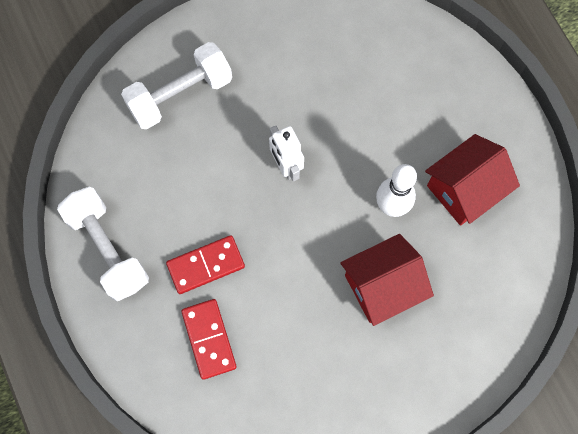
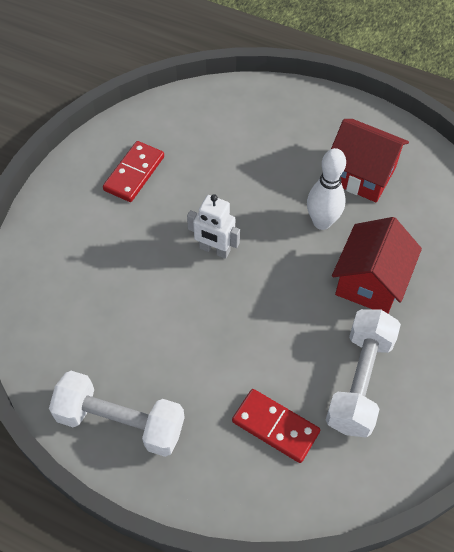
camera: 40 degrees left, 15 degrees down
(180, 95) = (77, 258): white dumbbell -> white dumbbell (359, 381)
(206, 265) = (218, 371): red domino -> red domino (134, 173)
(464, 189) = (361, 175): red house -> red house turned 75 degrees counterclockwise

